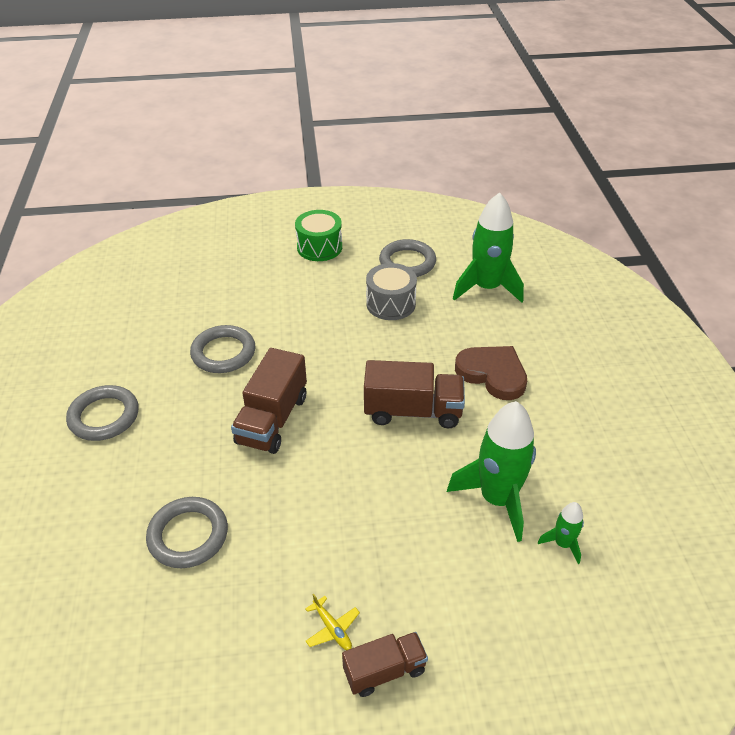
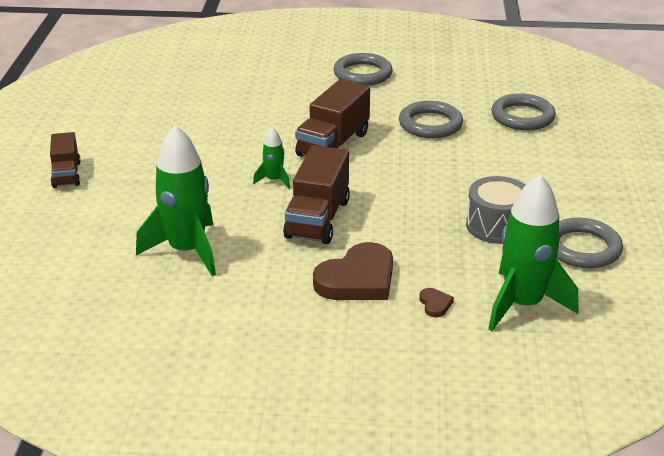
camera: 100 degrees right, 10 degrees down
(188, 535) = (225, 106): grey ring -> grey ring (522, 117)
(272, 419) = (333, 144): brown truck -> brown truck turned 90 degrees counterclockwise
(319, 247) = (614, 188): green drum -> none
(332, 628) = (112, 157): yellow plane -> none
(505, 329) = (435, 304): none -> brown heart
(562, 544) = (119, 278): green rocket -> green rocket (274, 180)

